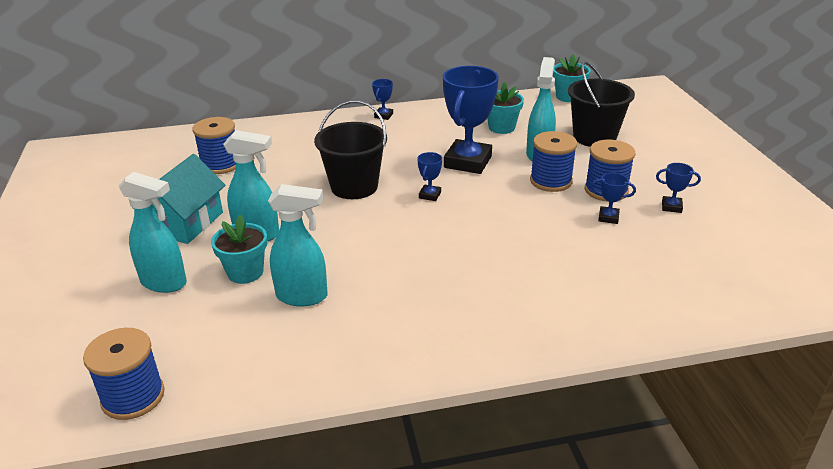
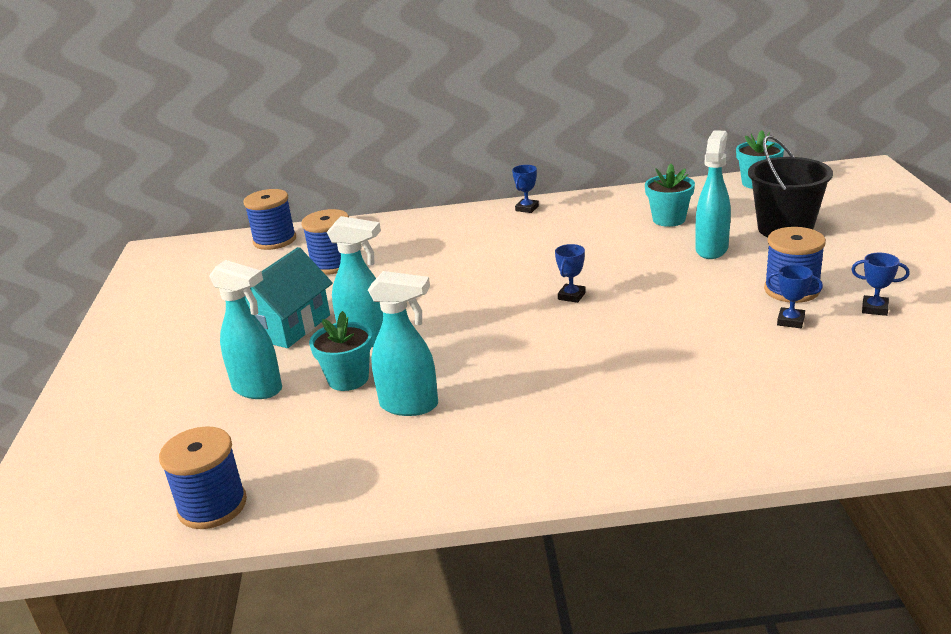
camera: 10 degrees right, 5 degrees down
(354, 187) = (483, 287): black bucket -> none
(468, 162) = (622, 259): blue trophy -> none
(551, 181) = (722, 279): blue spool -> blue spool (275, 240)

